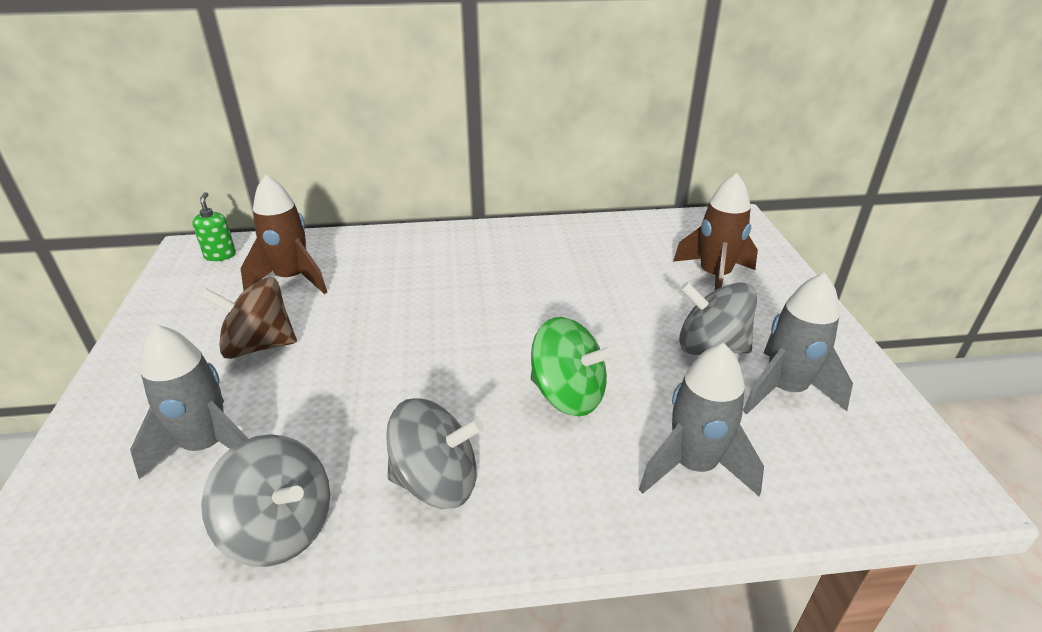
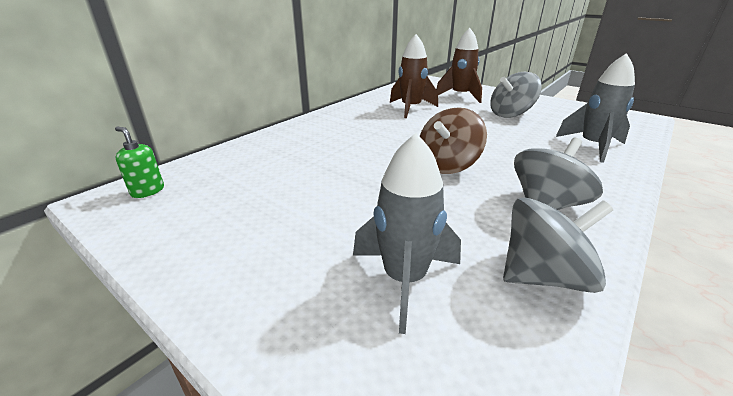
camera: 45 degrees left, 5 degrees down
(259, 345) = (308, 215): brown spinning top -> brown spinning top (447, 165)
(292, 279) = (248, 176): brown rocket -> brown rocket (411, 108)
(567, 395) = (508, 149): green spinning top -> none
(785, 390) = (558, 115): grey rocket -> none

